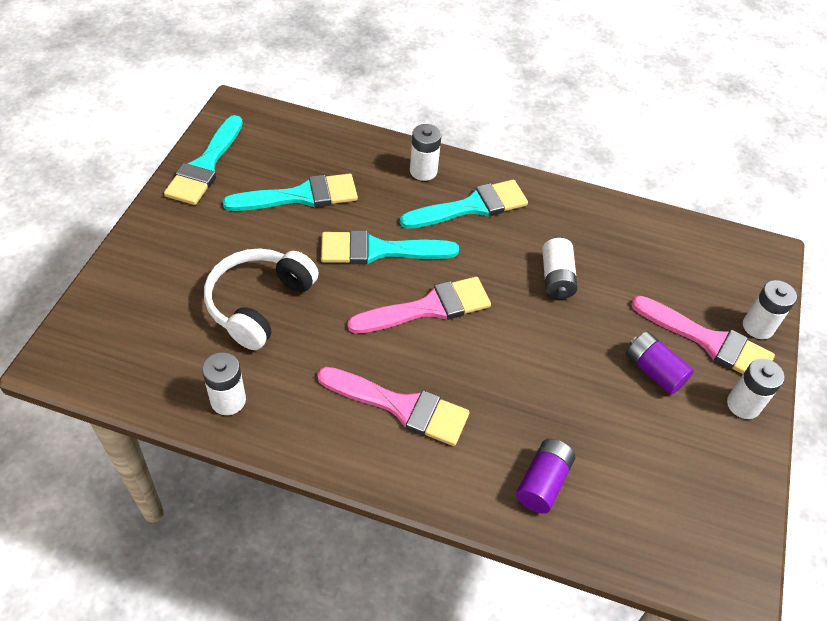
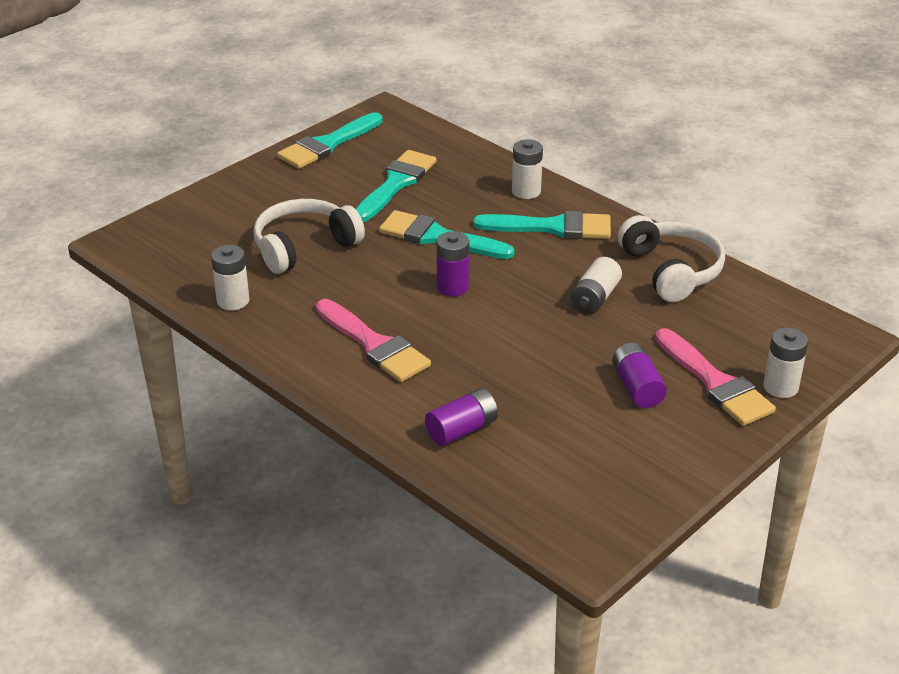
camera: 30 degrees right, 15 degrees down
(301, 196) = (396, 183): turquoise brush -> turquoise brush turned 75 degrees counterclockwise
(428, 307) = (452, 287): pink brush -> purple battery
(597, 225) = (671, 270): none -> white headphones
(743, 405) = (710, 437): white battery -> none

